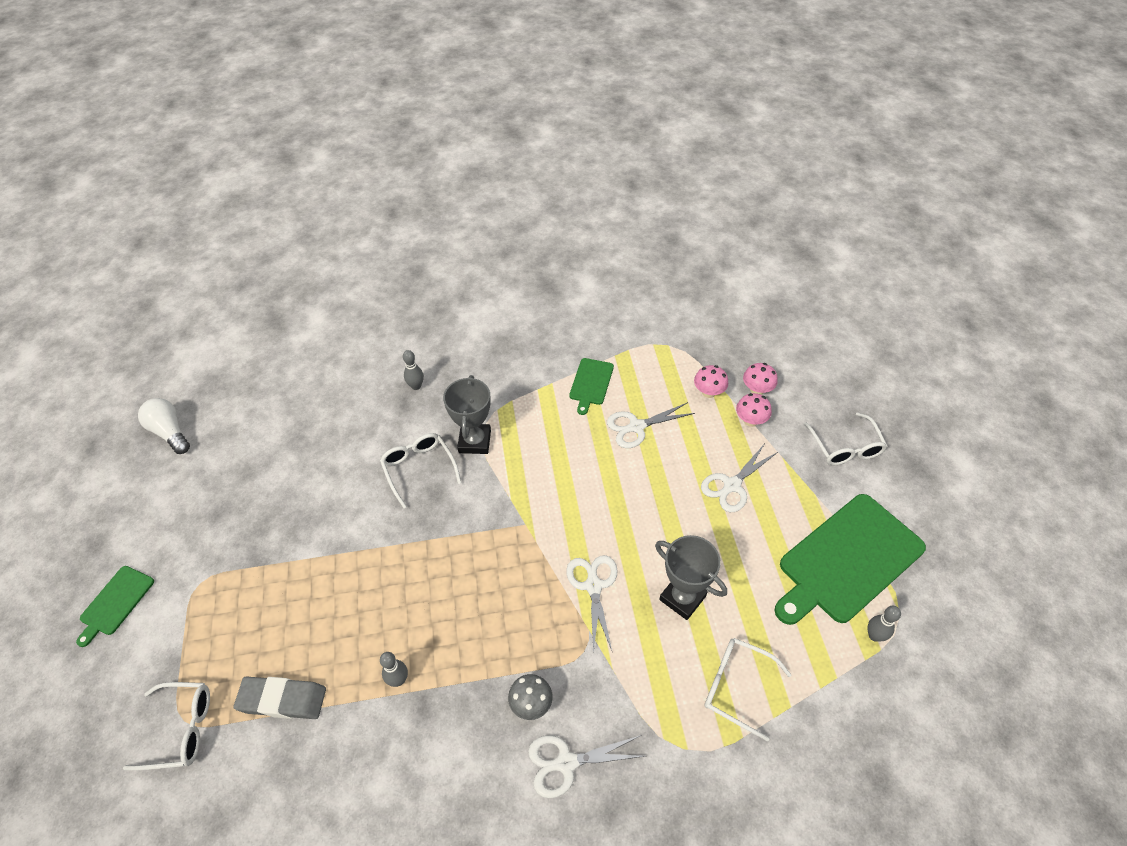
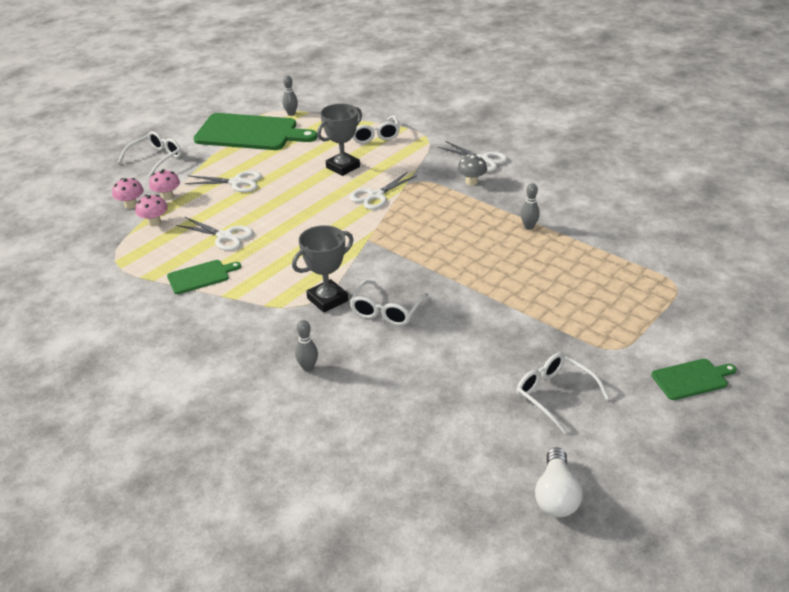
camera: 130 degrees left, 15 degrees down
(181, 729) = (680, 282): white glasses -> white glasses (554, 394)
(282, 700) = (605, 258): grey eraser -> none
(682, 598) = (343, 167): grey trophy -> grey trophy turned 45 degrees clockwise

